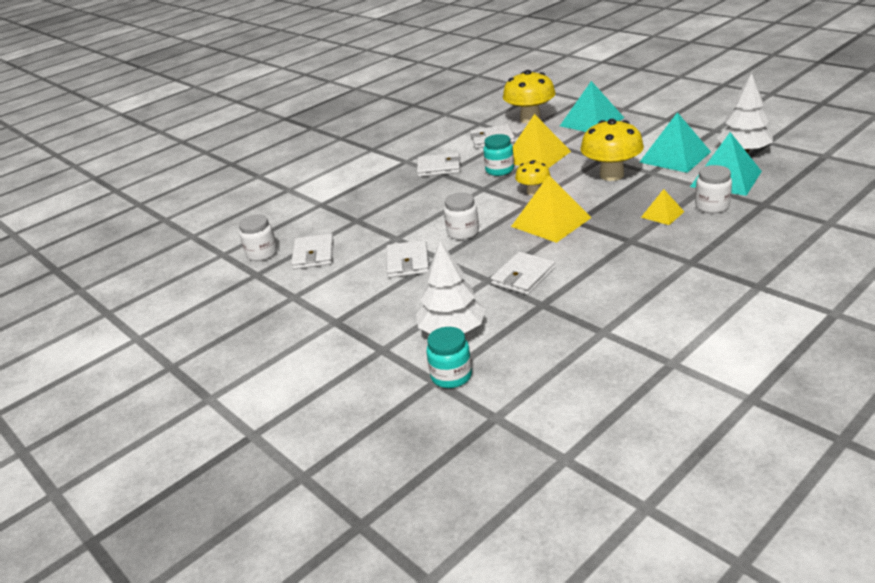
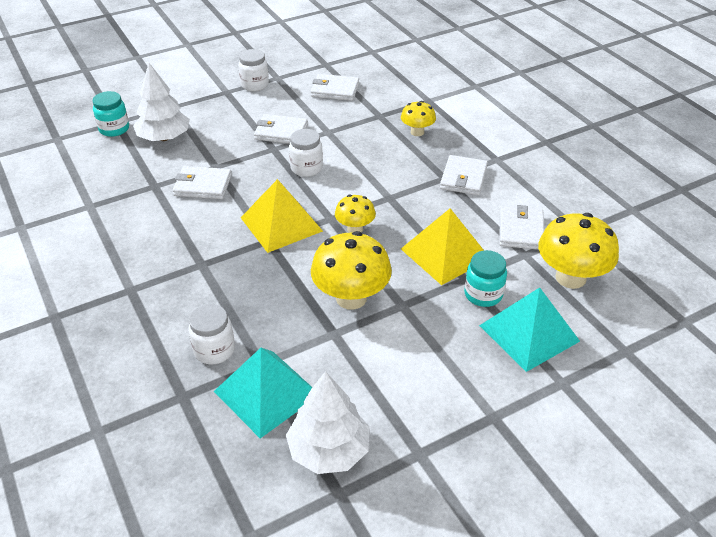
camera: 100 degrees right, 10 degrees up
(262, 254) = (357, 68): white jar -> white jar (254, 85)
(379, 198) = (417, 132): none -> yellow mushroom
(499, 170) = (426, 217): turquoise jar -> turquoise jar (483, 294)
(523, 276) = (203, 185): white wallet -> white wallet turned 45 degrees counterclockwise
(662, 214) = (231, 305): yellow pyramid -> none
(675, 157) = (360, 372): turquoise pyramid -> none

